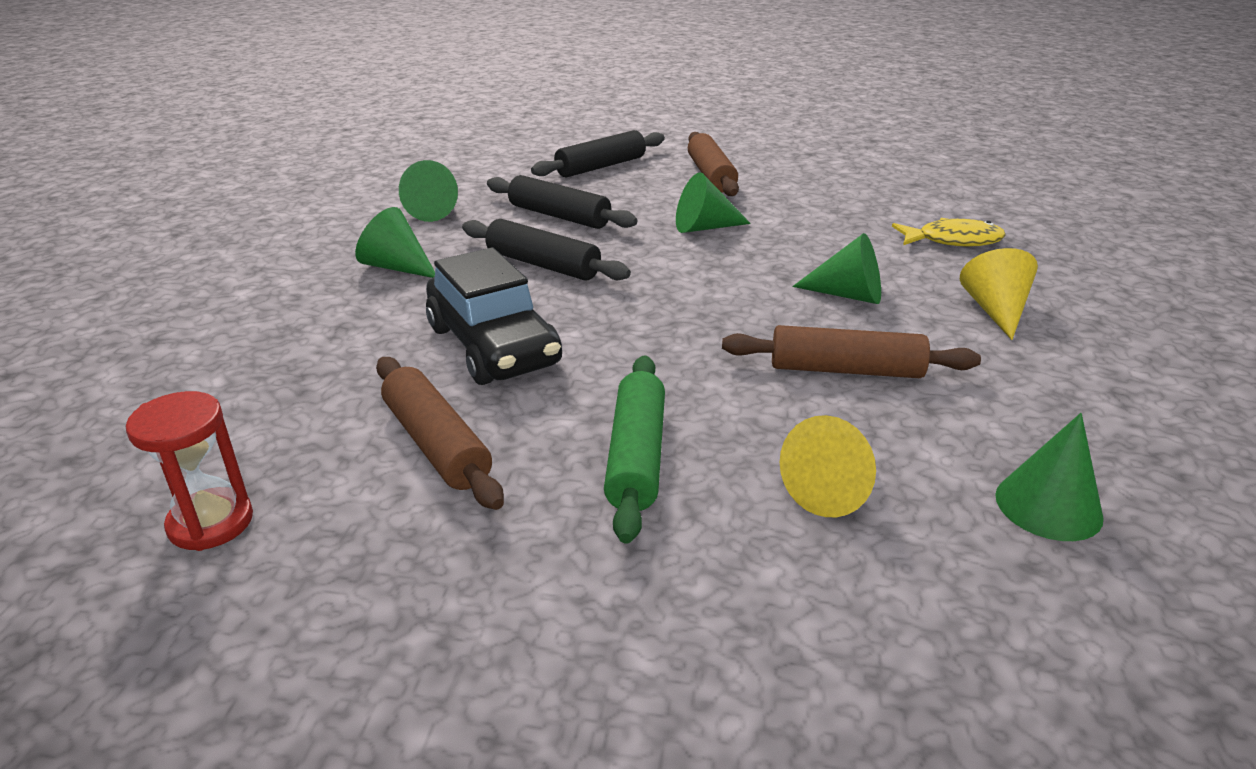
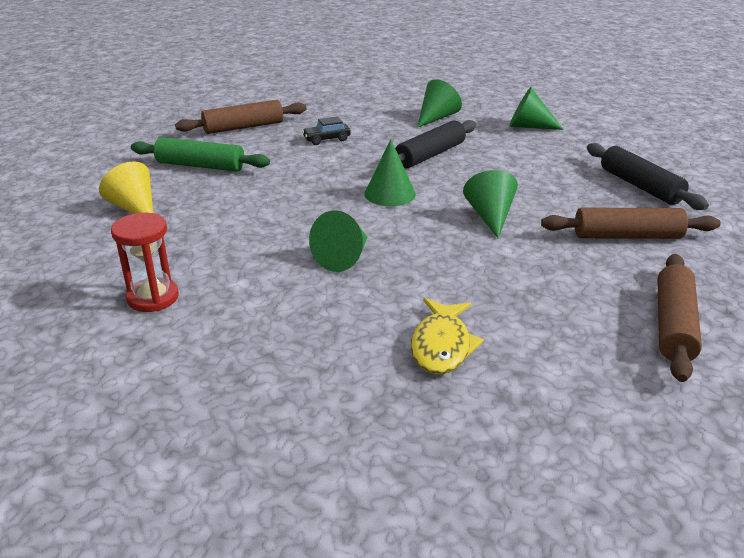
camera: 100 degrees right, 0 degrees up
(211, 522) = (221, 95): red hourglass -> red hourglass (153, 298)
(493, 346) = (326, 139): black car -> black car, size x0.44
(559, 216) = (517, 164): black rolling pin -> none
(845, 369) = (240, 234): brown rolling pin -> brown rolling pin (674, 325)
(995, 311) = (286, 323): yellow cone -> none
(1048, 506) = (64, 266): green cone -> green cone (390, 194)

